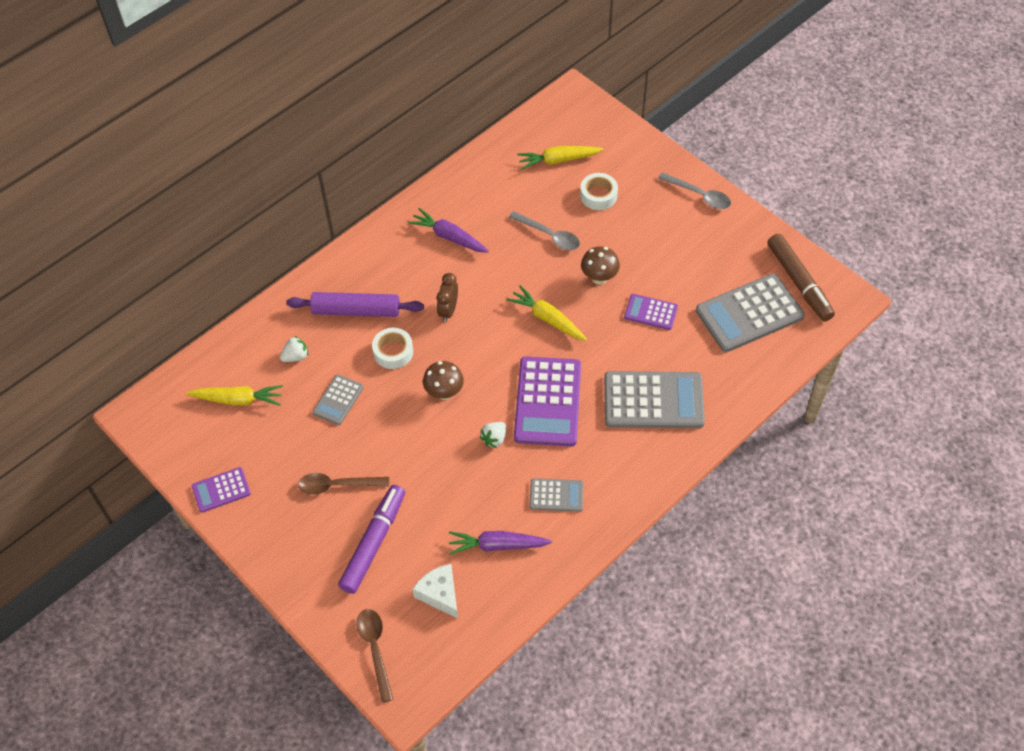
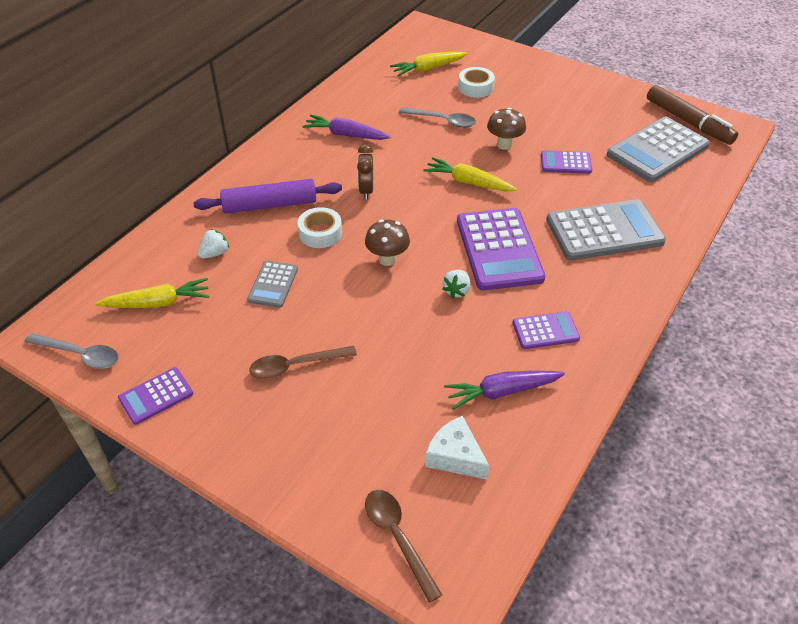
camera: 15 degrees left, 10 degrees down
(373, 543) = (357, 417): purple marker -> none
(556, 495) = (545, 331): grey calculator -> purple calculator
(699, 195) = (566, 75): grey spoon -> grey spoon (80, 355)

